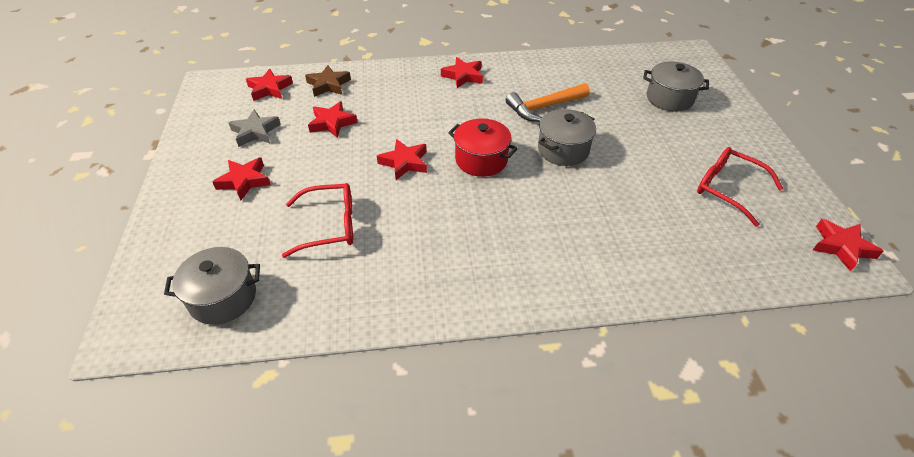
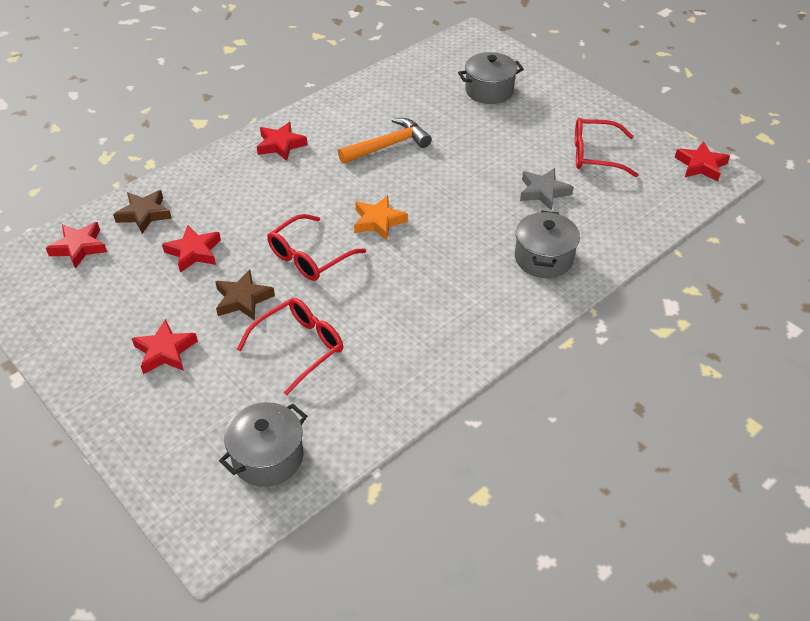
camera: 35 degrees left, 0 degrees up
(255, 132) = (118, 299): grey star -> grey star (543, 192)
(329, 170) = (243, 299): none -> brown star
(404, 162) = (309, 257): red star -> red glasses
(481, 160) = (378, 221): red pot -> orange star
(544, 107) = (388, 145): orange hammer -> orange hammer turned 150 degrees counterclockwise
(563, 150) = (441, 179): grey pot -> grey pot (543, 258)

